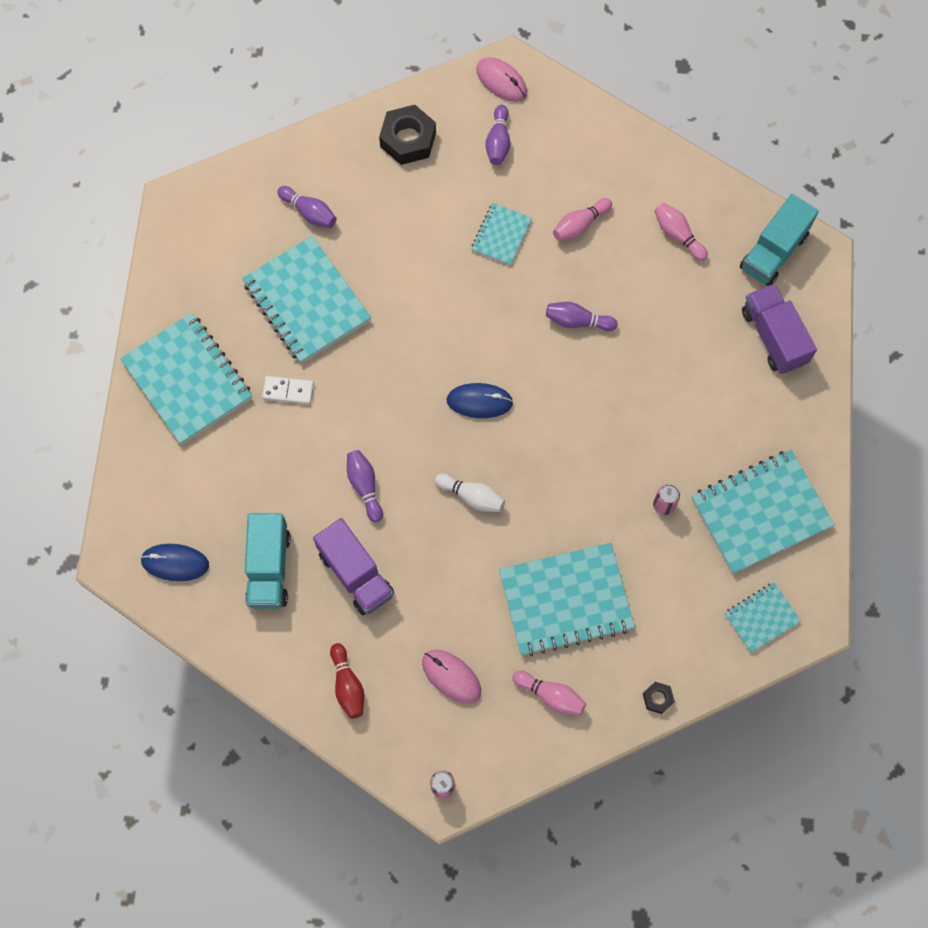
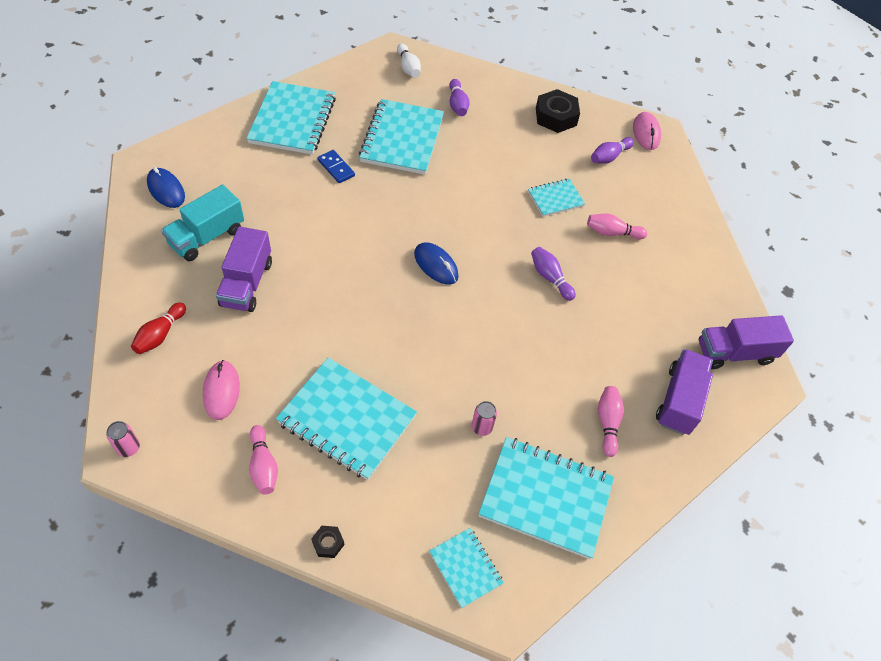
camera: 40 degrees right, 15 degrees down
(288, 391) = (336, 168): white domino -> blue domino
(365, 486) = (313, 247): purple bowling pin -> none
(472, 496) = (366, 308): white bowling pin -> white bowling pin (408, 68)
(678, 235) = (673, 289): pink bowling pin -> pink bowling pin (607, 423)
(761, 618) = (465, 568): turquoise notebook -> turquoise notebook turned 45 degrees clockwise
(773, 251) = (734, 353): turquoise truck -> purple truck

